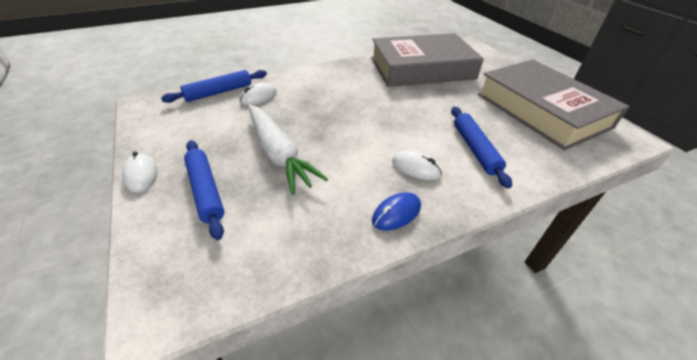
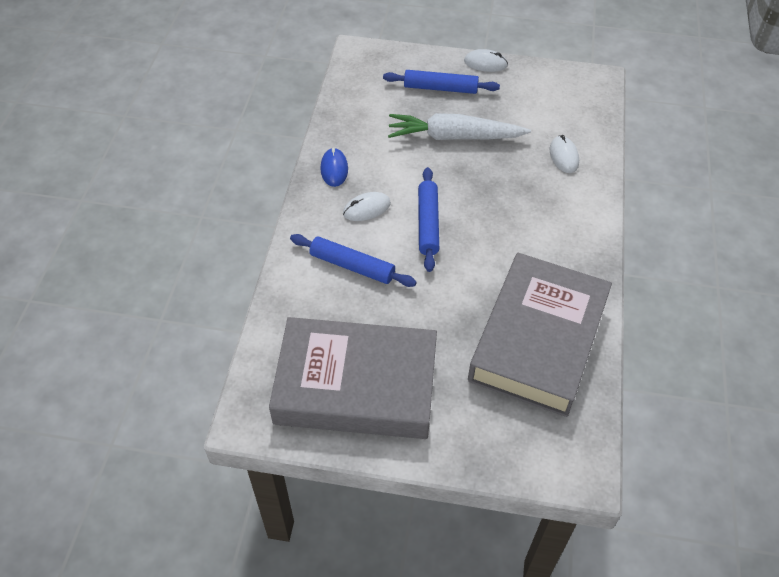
camera: 125 degrees right, 10 degrees up
(219, 92) = (593, 131): blue rolling pin -> blue rolling pin (427, 223)

